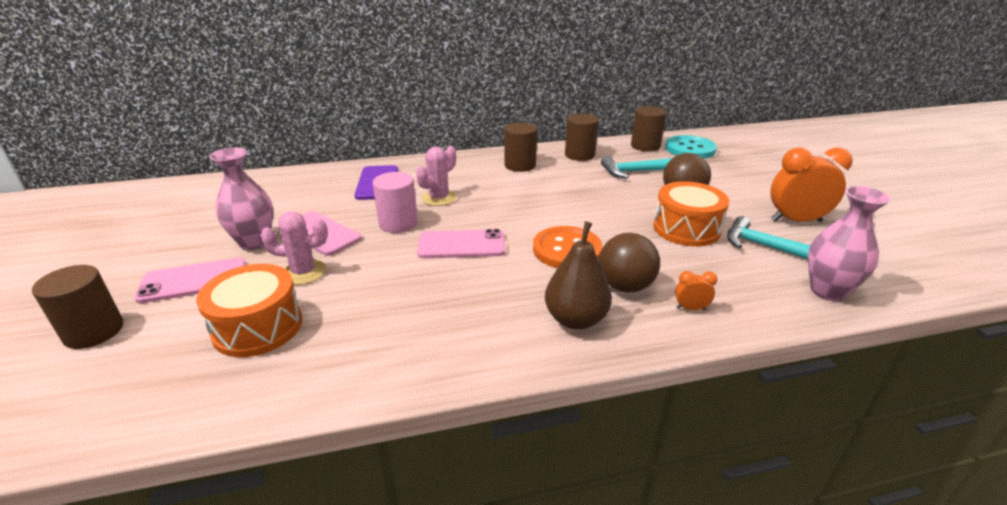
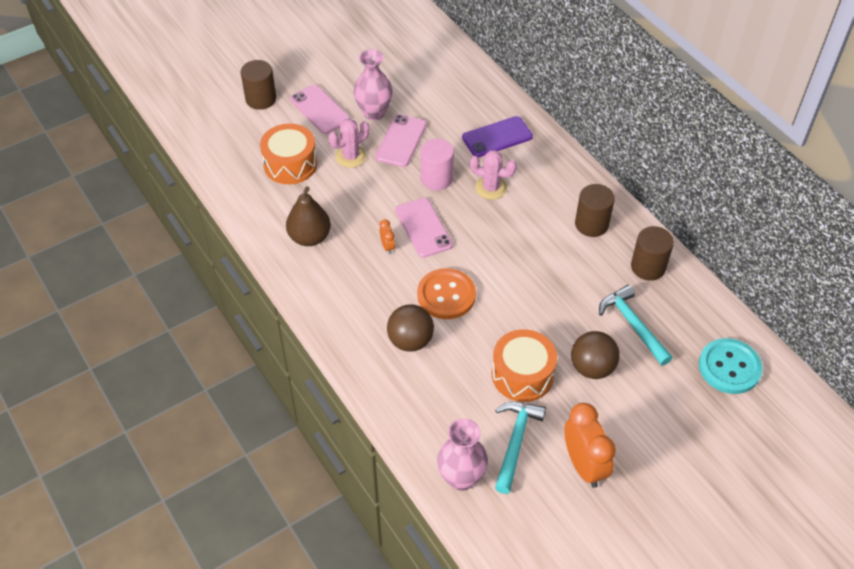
camera: 70 degrees right, 20 degrees up
(303, 272) = (351, 156): pink cactus -> pink cactus turned 75 degrees clockwise
(576, 319) = (358, 318): brown pear -> brown pear (309, 237)
(645, 146) = (712, 323): brown cylinder -> none
(690, 308) = (398, 384): orange clock -> orange clock (387, 246)

